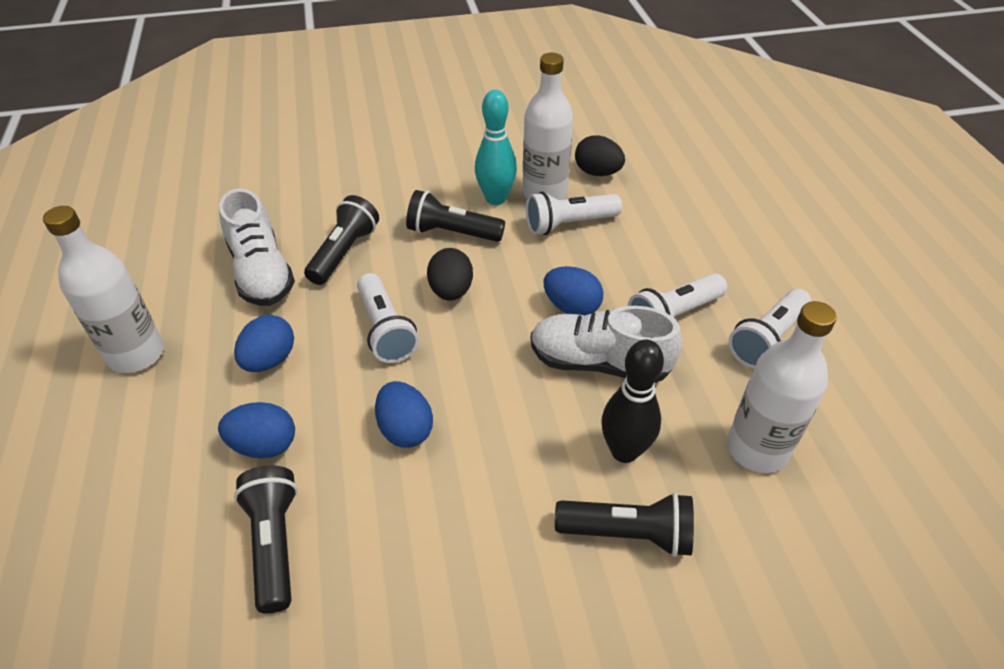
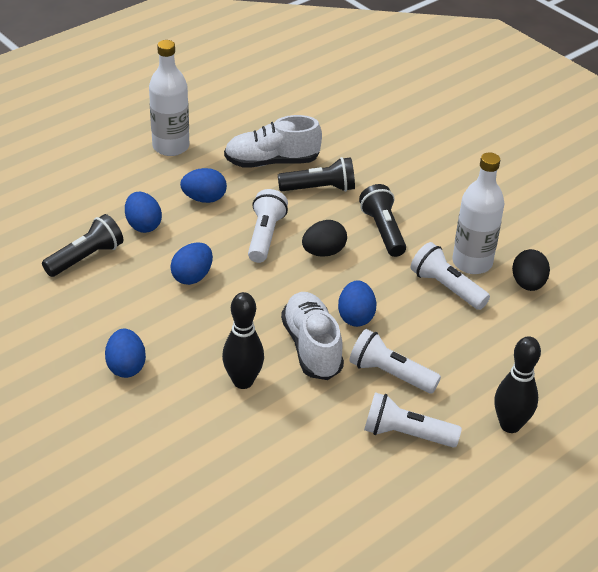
camera: 60 degrees right, 5 degrees down
(261, 272) = (272, 162): white shoe -> white shoe turned 45 degrees clockwise
(385, 330) = (265, 236): white flashlight -> white flashlight turned 150 degrees clockwise
(495, 199) = (441, 239): turquoise bowling pin -> none
(532, 576) = (126, 366): none -> blue egg
(628, 533) = (180, 400): black flashlight -> none
(757, 449) = (290, 449): white bottle -> none
(781, 261) = (510, 425): none -> black bowling pin

